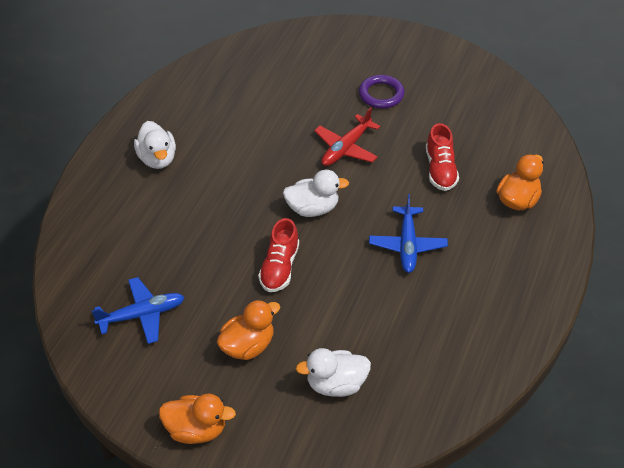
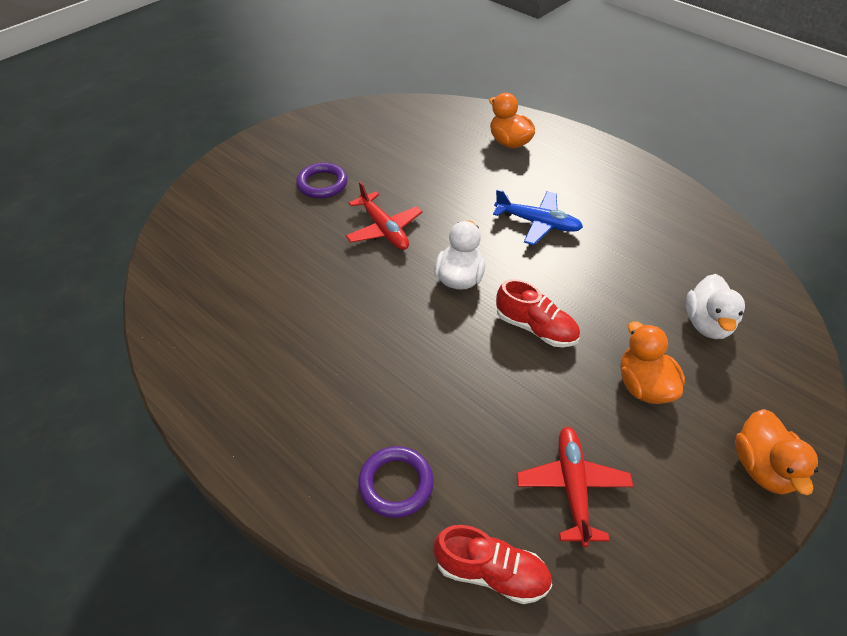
camera: 70 degrees left, 0 degrees up
(115, 222) = (396, 484): none -> purple ring
(142, 315) = (572, 487): blue plane -> red plane
(157, 159) = (302, 405): white duck -> none
(196, 430) = (762, 467): orange duck -> orange duck turned 150 degrees clockwise
(440, 170) = (449, 175): red shoe -> red shoe (491, 572)

